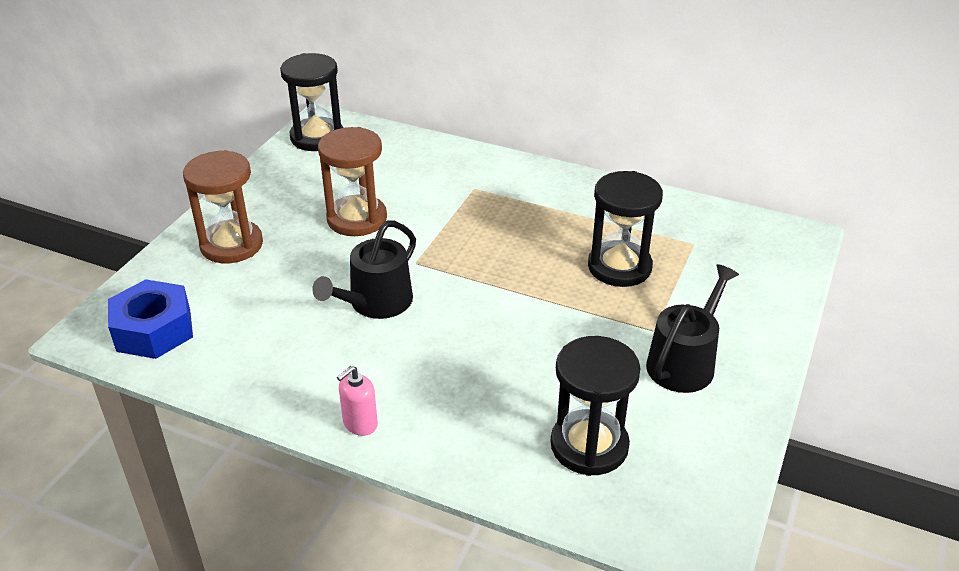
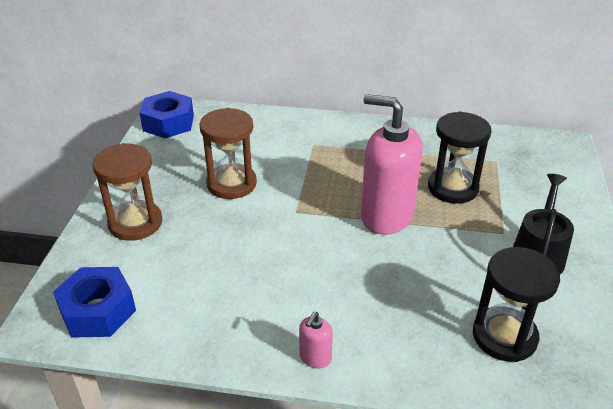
camera: 15 degrees left, 0 degrees up
(317, 137) = (168, 123): black hourglass -> blue nut
(375, 303) = (279, 251): black watering can -> none
(520, 286) = (386, 216): none -> pink soap dispenser

